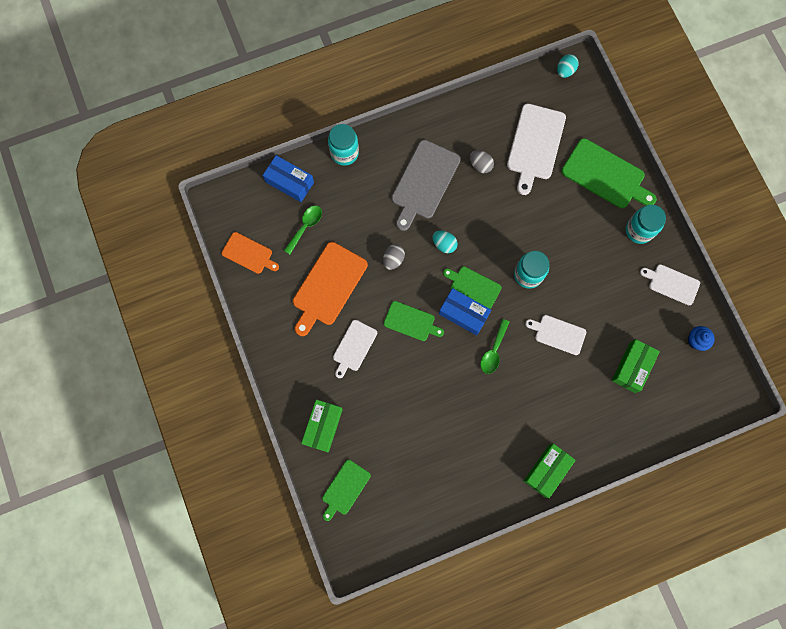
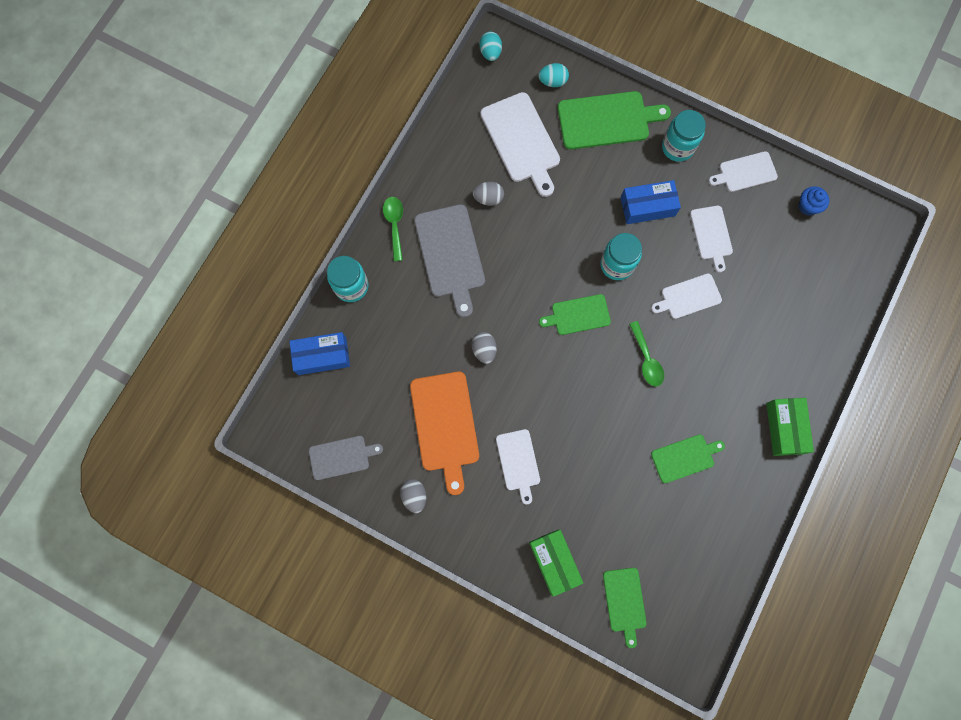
camera: 40 degrees left, 0 degrees up
(249, 254) = (342, 457): orange cutting board -> grey cutting board
(272, 314) = (414, 496): none -> grey egg
(305, 227) = (374, 386): green spoon -> green spoon (394, 225)
(411, 322) = (550, 394): green cutting board -> green cutting board (685, 457)
(444, 244) = (518, 298): turquoise egg -> turquoise egg (552, 81)
(463, 314) = (591, 347): blue box -> blue box (647, 206)
(610, 306) = (711, 235): none -> white cutting board
(632, 367) = (776, 274): green box -> none

